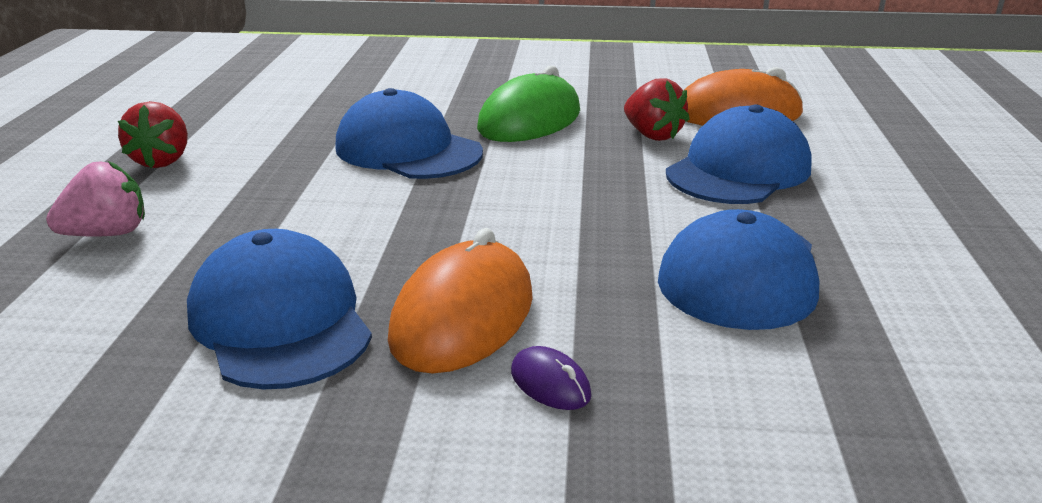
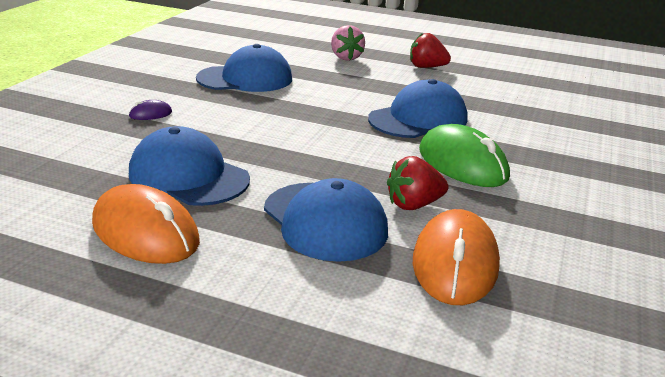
camera: 105 degrees right, 0 degrees up
(463, 317) = (215, 107): orange mouse -> orange mouse (145, 232)

